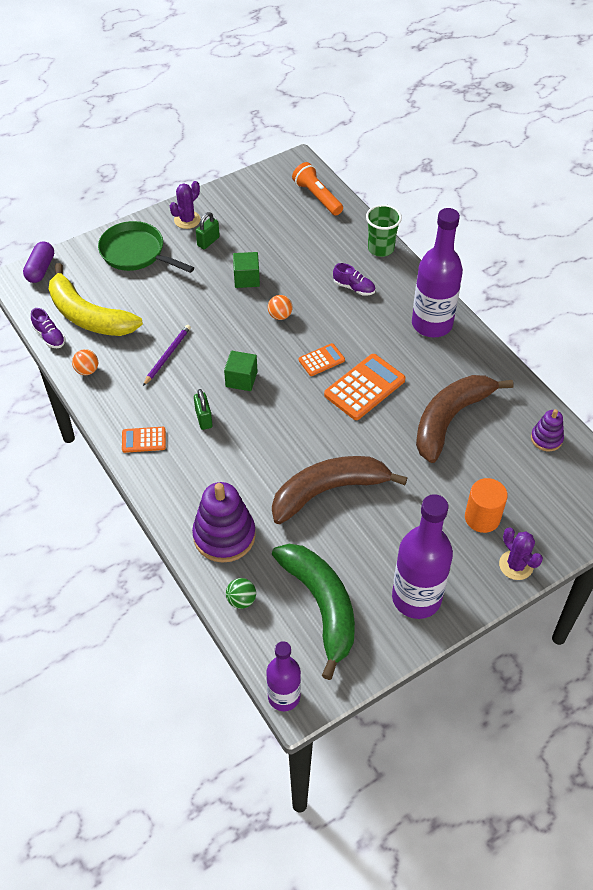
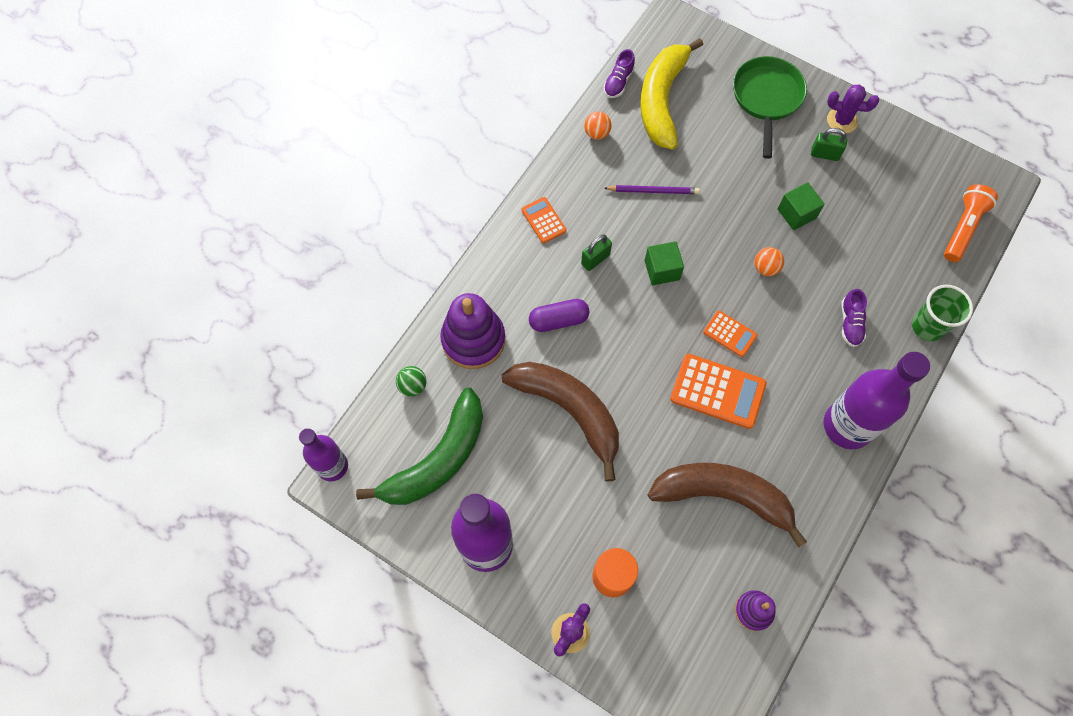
camera: 65 degrees right, 15 degrees up
(40, 269) = (694, 31): purple capsule -> purple capsule (558, 320)

